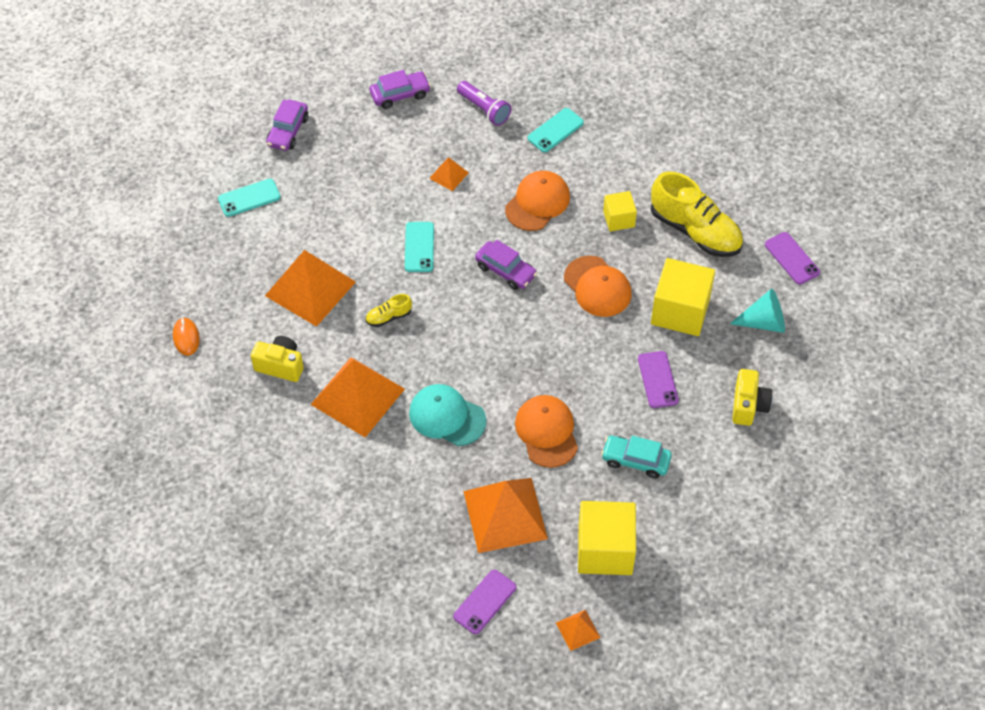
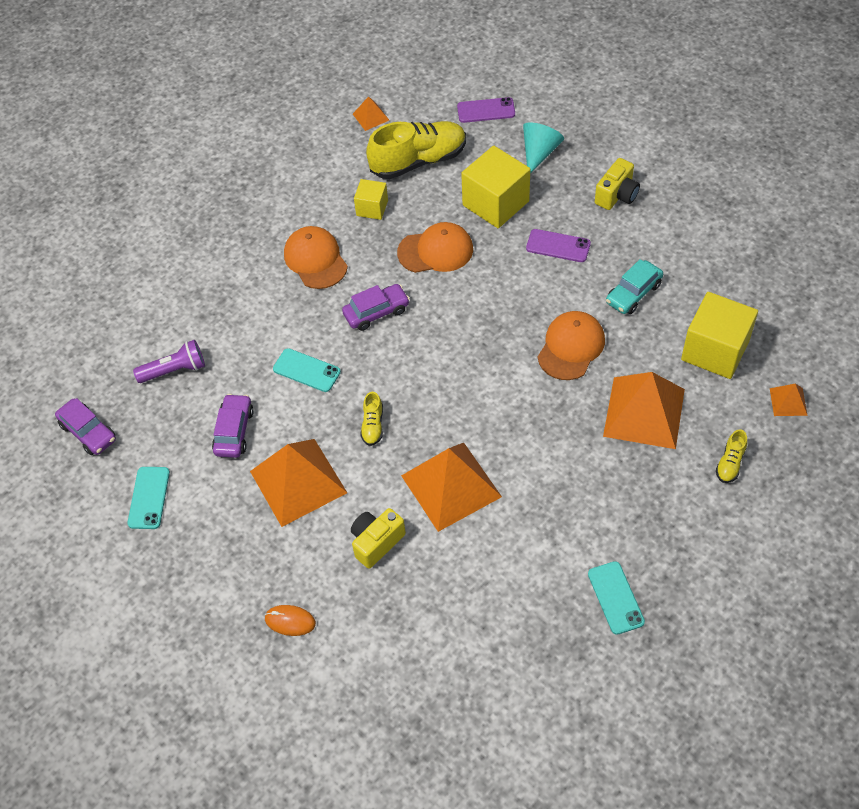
camera: 60 degrees left, 0 degrees up
(400, 94) = (113, 319): purple car -> purple car (234, 431)
(447, 417) = (514, 419): turquoise cap -> none
(448, 175) = (238, 316): orange pyramid -> orange pyramid (371, 117)
(484, 109) = (180, 260): purple flashlight -> purple flashlight (174, 370)
(484, 602) = (730, 463): purple phone -> yellow shoe
(547, 432) = (571, 347): orange cap -> orange cap turned 105 degrees clockwise
(555, 130) = (243, 216): turquoise phone -> turquoise phone (615, 598)
(748, 405) = (617, 195): yellow camera -> yellow camera turned 90 degrees clockwise

